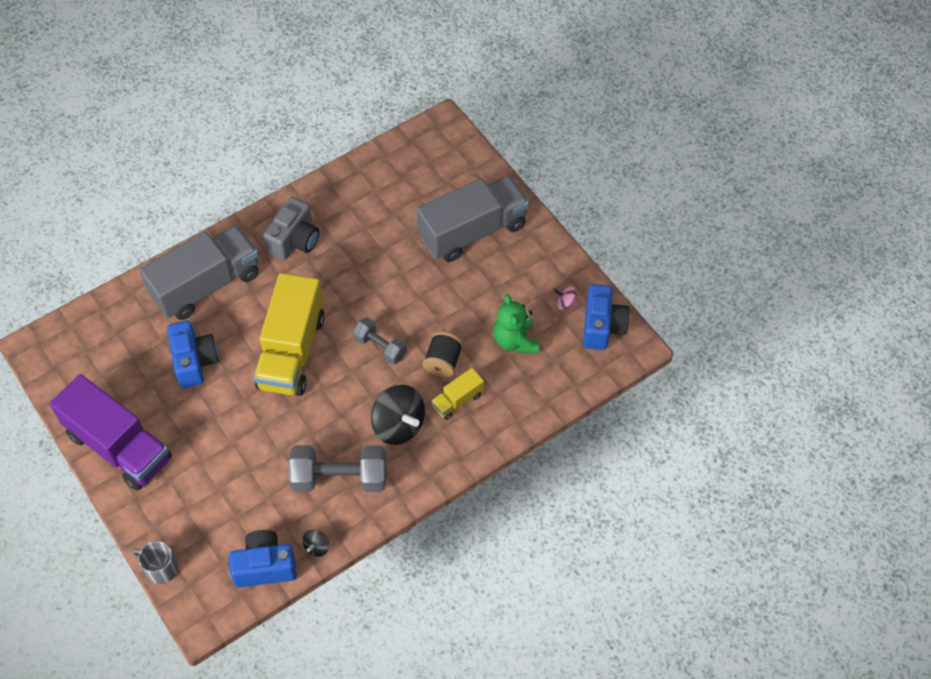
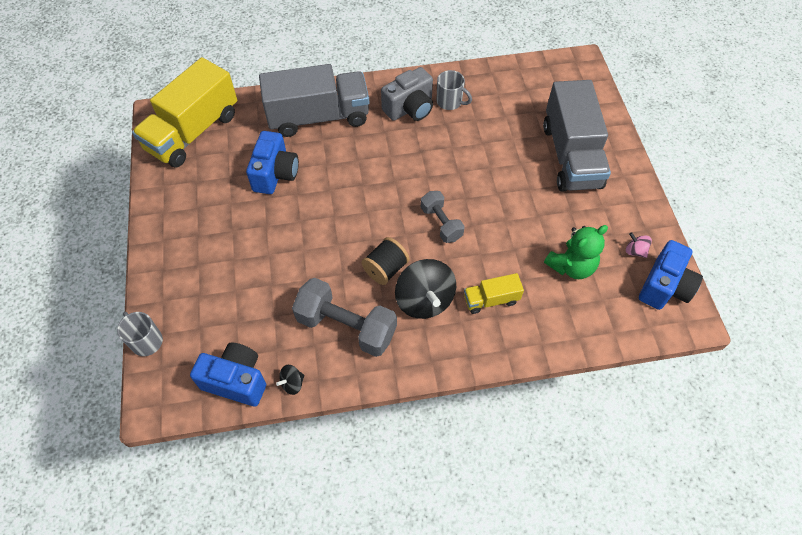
camera: 25 degrees right, 0 degrees up
(119, 446) = (175, 218): purple truck -> none
(292, 351) = (361, 196): yellow truck -> yellow truck (193, 132)
(331, 218) = (450, 102): none -> grey mug
(443, 362) = (493, 259): black spool -> black spool (385, 269)
(472, 231) = (571, 155): grey truck -> grey truck turned 90 degrees clockwise
(515, 340) = (571, 266): green teddy bear -> green teddy bear turned 135 degrees counterclockwise

